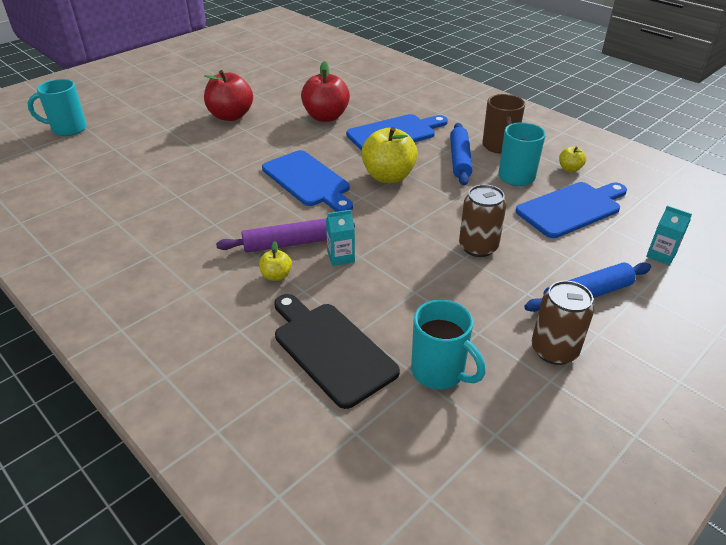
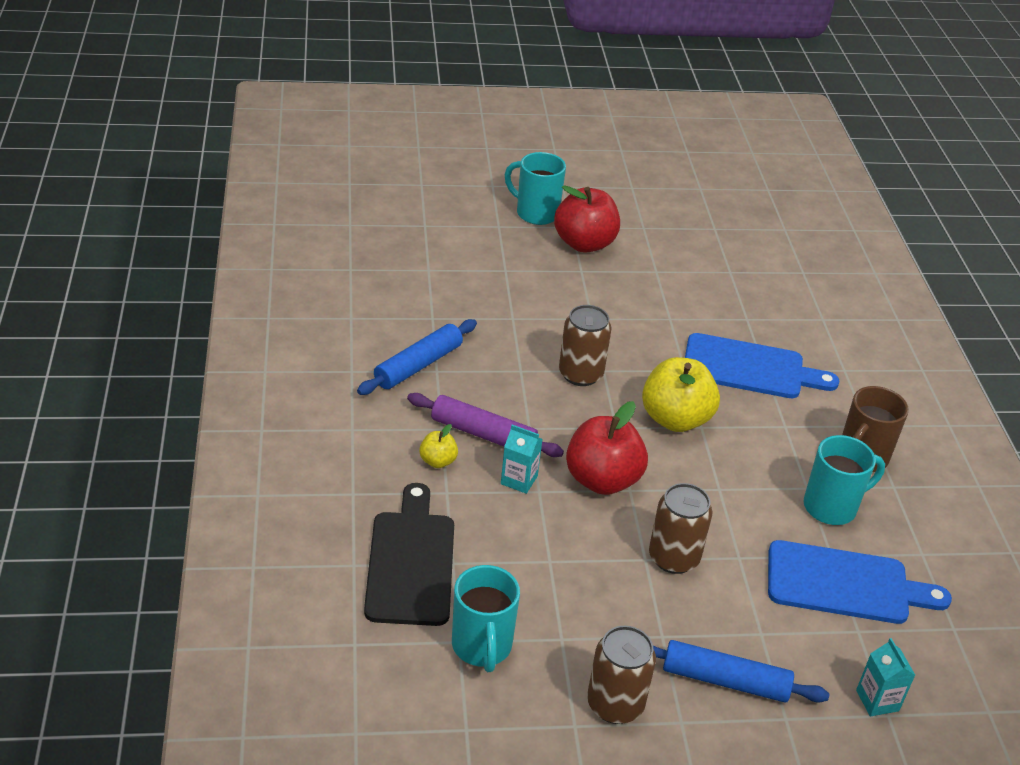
camera: 35 degrees right, 0 degrees up
(68, 129) = (402, 175): turquoise mug -> turquoise mug (535, 213)
(308, 181) = (580, 374): blue cutting board -> brown can
(326, 117) = (692, 301): red apple -> red apple (602, 480)
(460, 160) = (787, 446): blue rolling pin -> blue rolling pin (418, 365)
(569, 169) = (914, 537): yellow apple -> none

